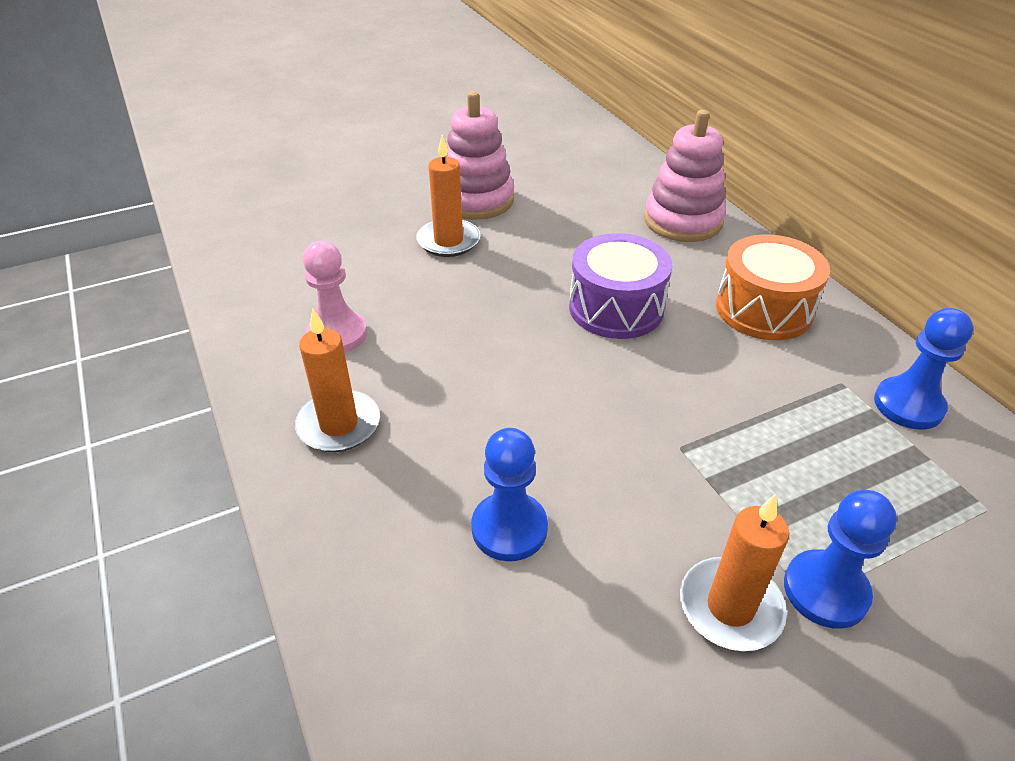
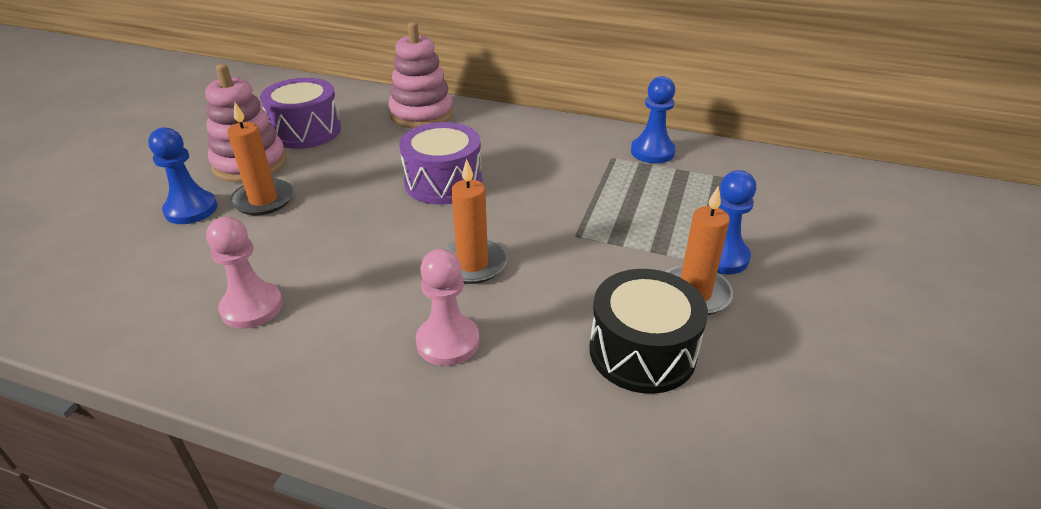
camera: 45 degrees left, 5 degrees down
(339, 424) = (339, 361): orange candle -> orange candle (472, 264)
(432, 470) = (448, 342): none -> pink pawn
(509, 528) = (540, 339): blue pawn -> blue pawn (191, 209)
(555, 189) = (306, 131): none -> purple drum
(588, 621) = (642, 351): none -> black drum
(763, 309) = (529, 141): orange drum -> none

